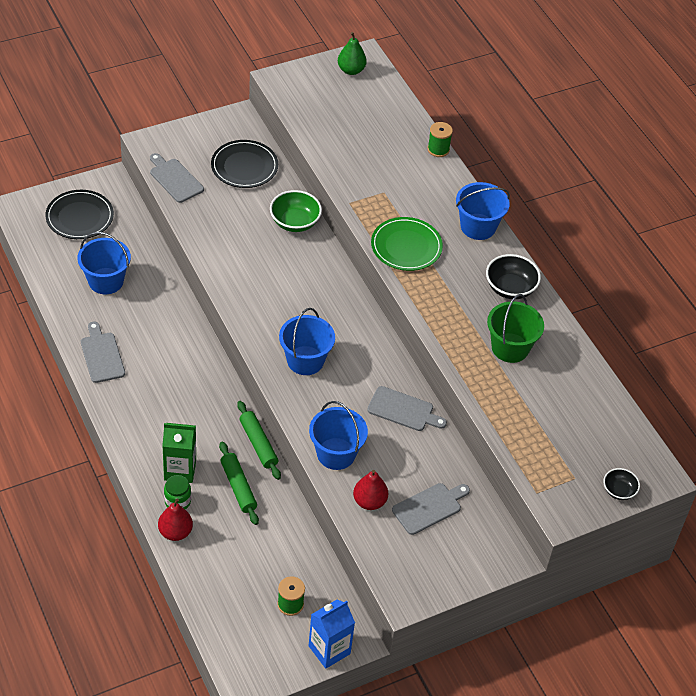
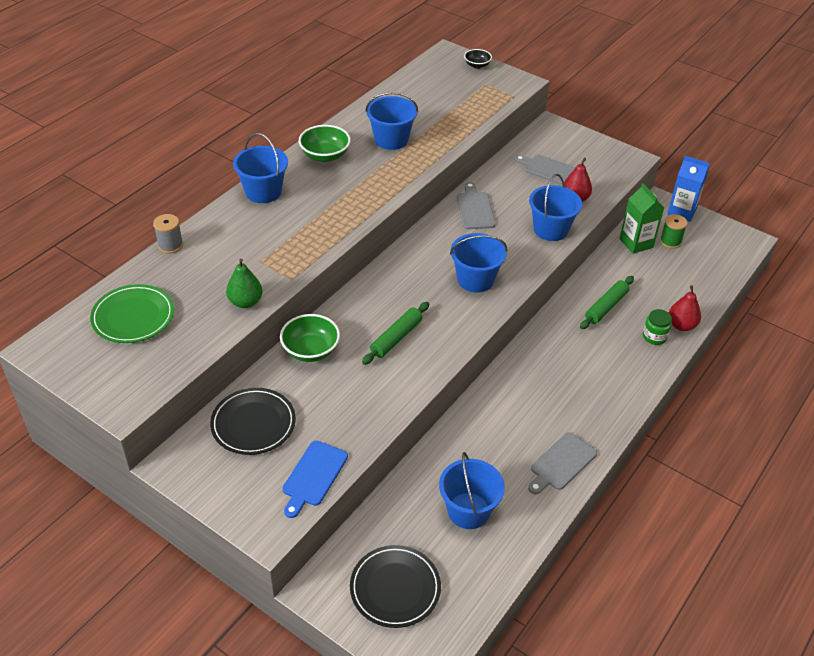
camera: 115 degrees left, 5 degrees down
(175, 179) = (313, 476): grey cutting board -> blue cutting board
(180, 470) = (625, 348): green carton -> green carton (636, 243)
(258, 444) = (555, 312): green rolling pin -> green rolling pin (396, 338)
(351, 70) = (72, 350): green pear -> green pear (245, 302)
(406, 246) = (322, 225): green plate -> green plate (133, 317)
(438, 149) = (170, 245): green spool -> grey spool
(510, 288) = (325, 156): black bowl -> green bowl
(510, 348) = (391, 139): green bucket -> blue bucket

